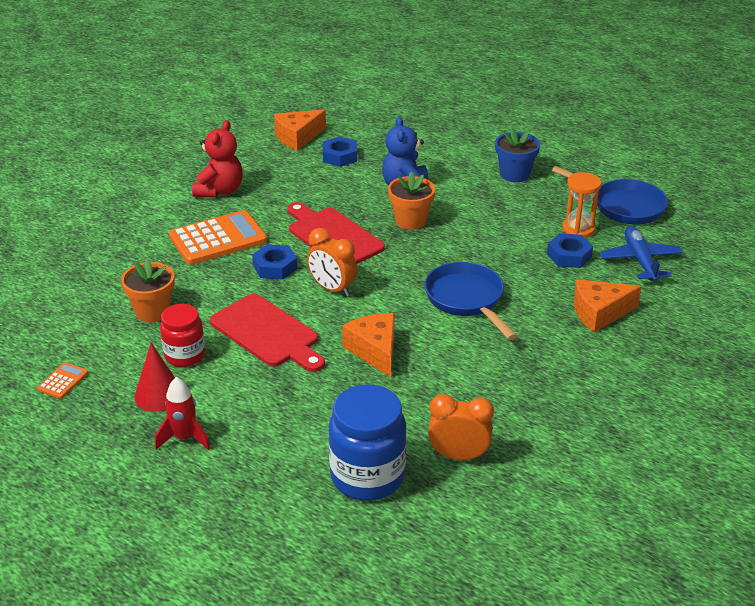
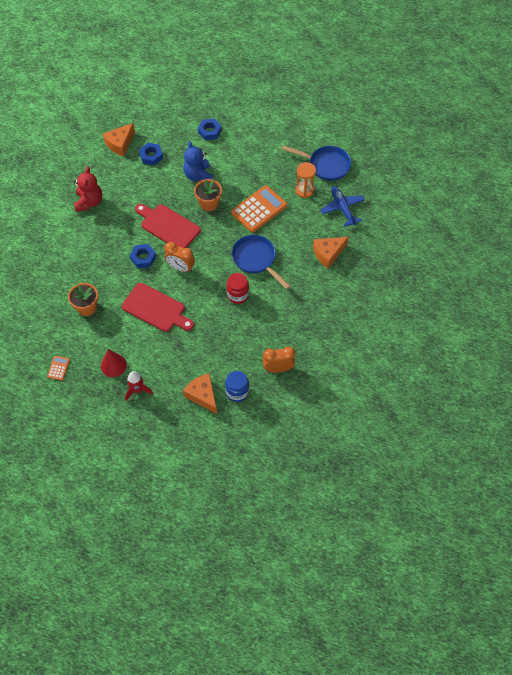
camera: 15 degrees left, 25 degrees up
(185, 355) = (117, 335): red jar -> red jar (238, 295)
(218, 239) = (103, 243): orange calculator -> orange calculator (259, 209)
(367, 476) = (237, 392): blue jar -> blue jar, size x0.62
(374, 351) = (217, 308): orange cheese -> orange cheese (202, 395)
(514, 174) = (259, 151): blue flower pot -> none
(569, 256) = (303, 213): blue nut -> blue nut (209, 131)

